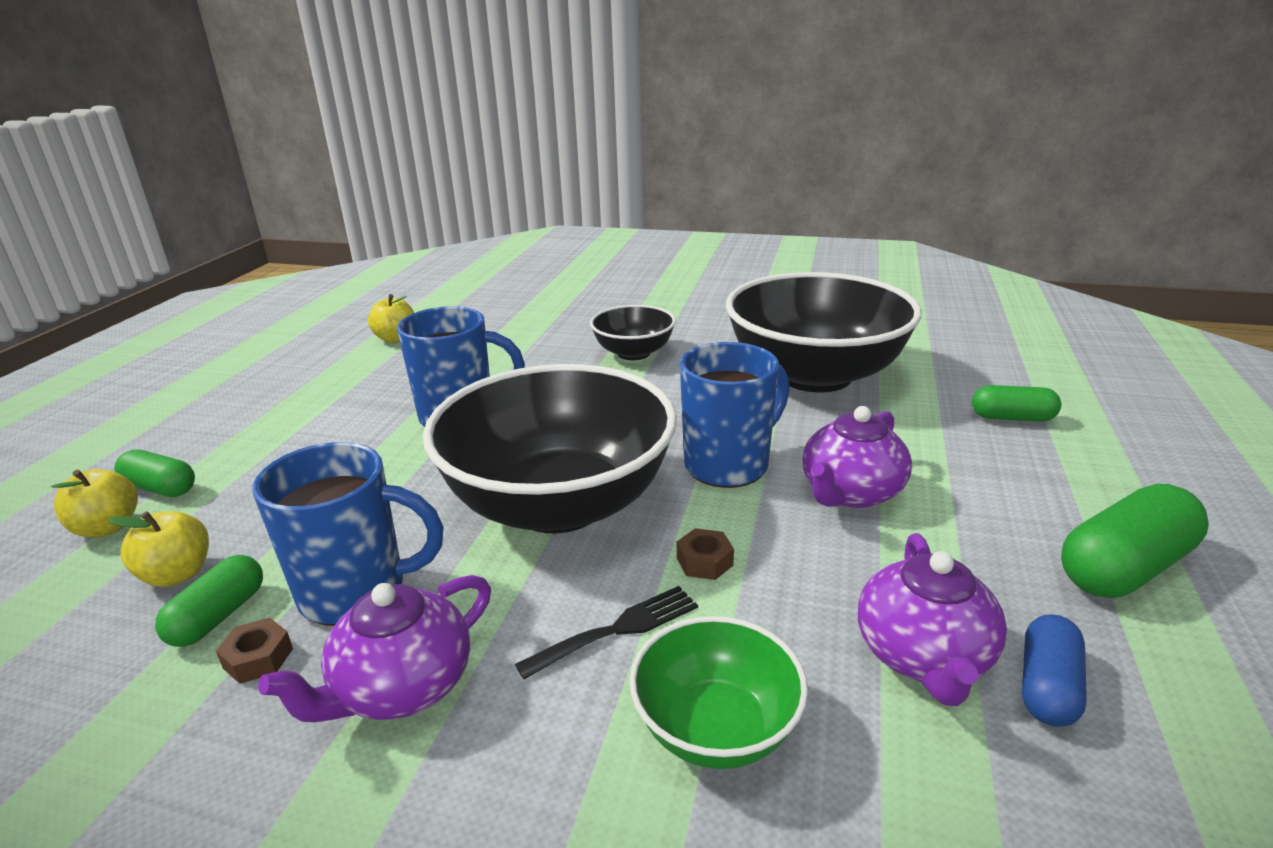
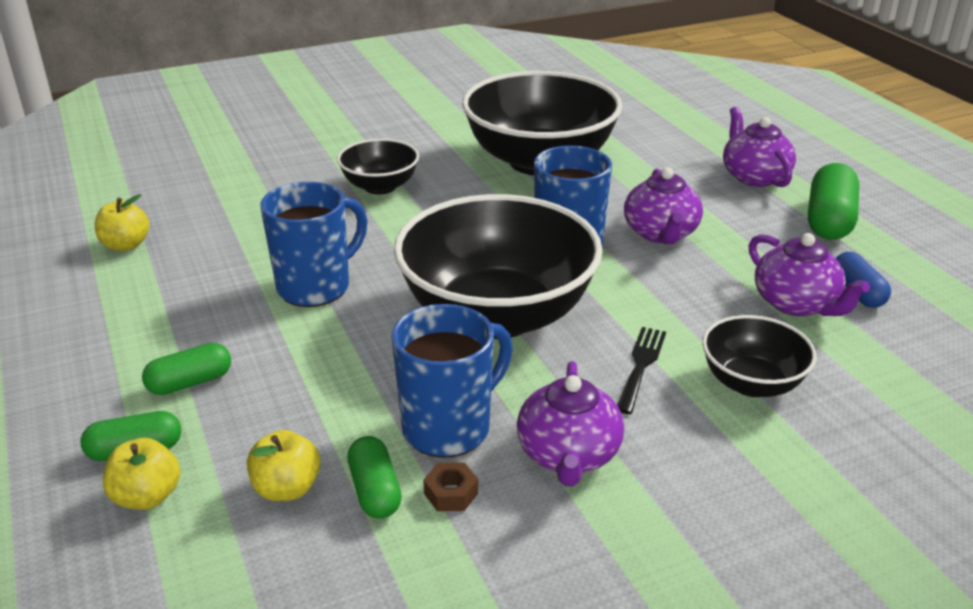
camera: 40 degrees left, 5 degrees up
(704, 561) = (635, 308): brown nut -> none
(716, 728) = (751, 383): green bowl -> black bowl
(1012, 418) = (690, 152): green capsule -> green capsule (190, 382)
(1070, 472) = (754, 176): none -> purple teapot

